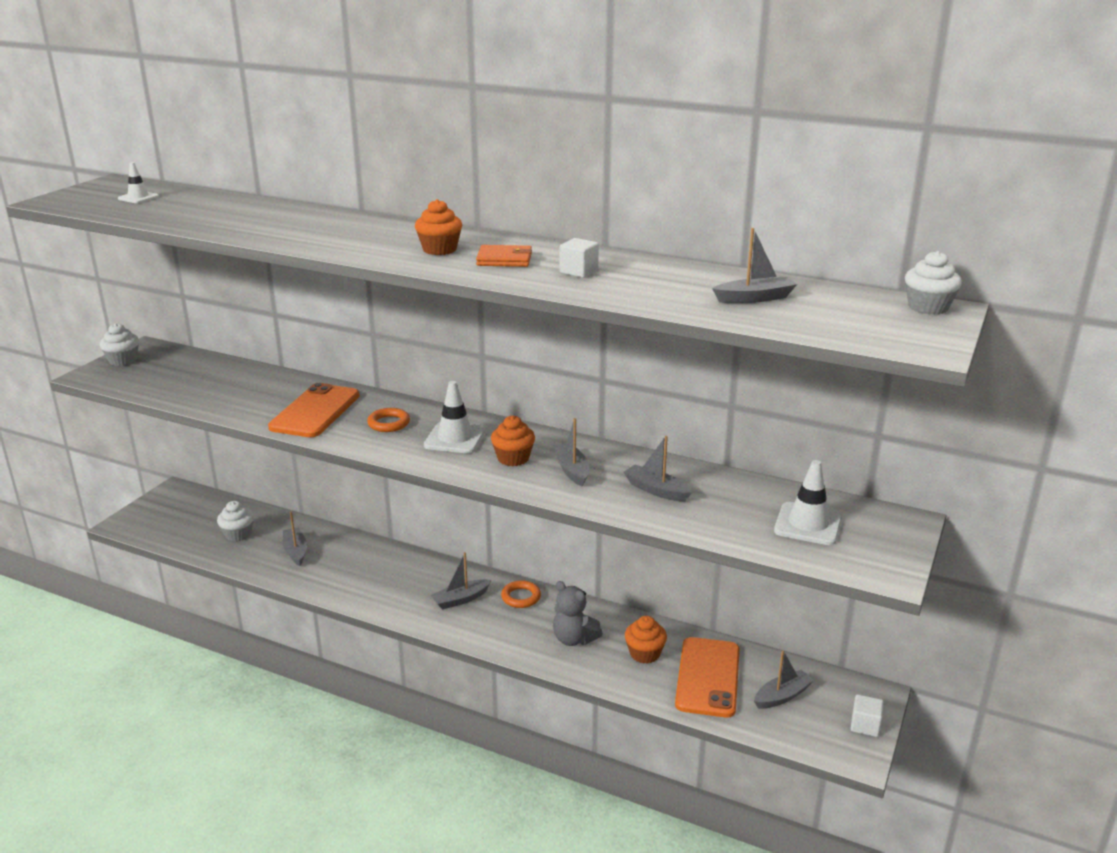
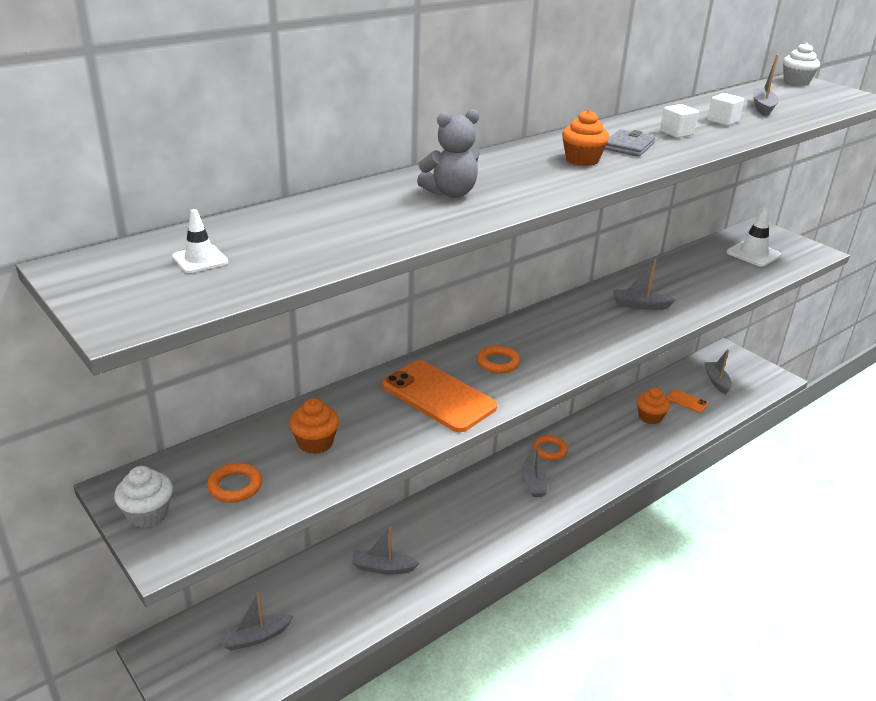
camera: 65 degrees left, 5 degrees up
(161, 375) = (235, 486): none -> orange ring
(238, 534) = (313, 606): white cupcake -> none
(455, 438) = (552, 338): white traffic cone -> none
(504, 259) = (628, 146): orange wallet -> grey wallet
(513, 458) = (605, 322): orange cupcake -> orange cupcake (315, 442)
(574, 639) = (618, 442): grey teddy bear -> grey teddy bear (450, 193)
(656, 490) = (686, 285): grey boat -> grey boat (255, 637)
(707, 677) = (687, 401): orange phone -> orange phone, size x0.48
(865, 725) = (753, 365): white cube -> white cube (722, 121)

